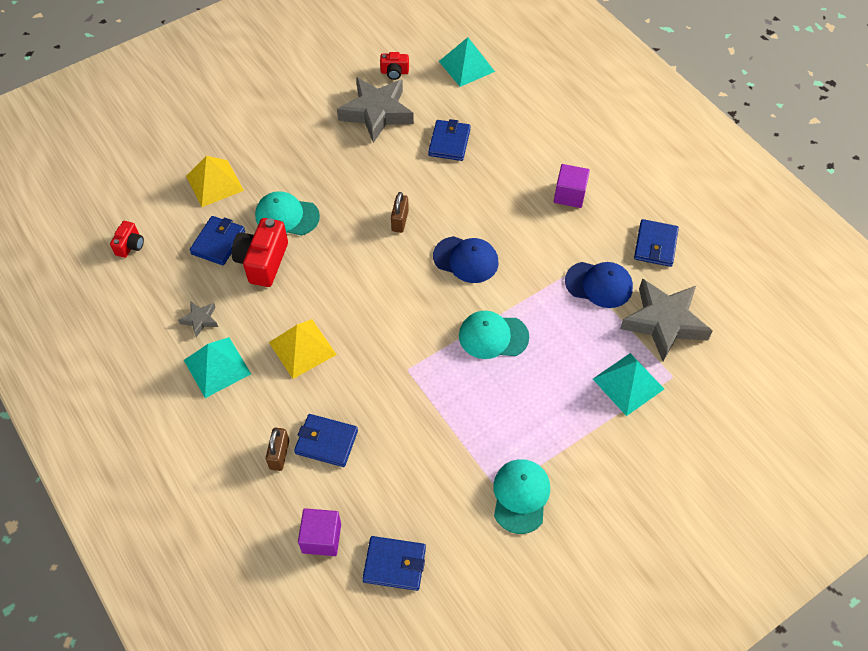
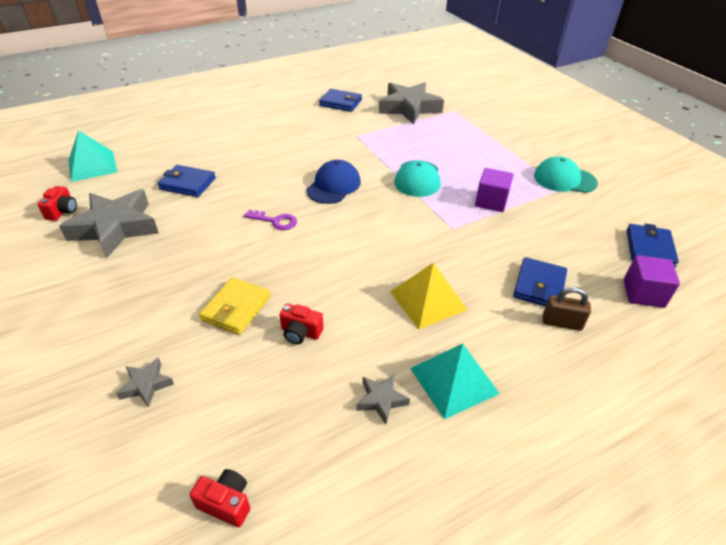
camera: 85 degrees left, 15 degrees down
(214, 183) = (146, 385): yellow pyramid -> grey star
(218, 242) = (256, 380): blue wallet -> none
(263, 262) = (300, 333): red camera -> red camera, size x0.54
(287, 216) = (236, 308): turquoise cap -> yellow wallet
(400, 221) = (275, 221): brown padlock -> purple key
(569, 195) = (280, 130): purple cube -> purple cube (491, 201)
(599, 284) = (372, 127): blue cap -> none
(628, 383) = (460, 126): turquoise pyramid -> none

